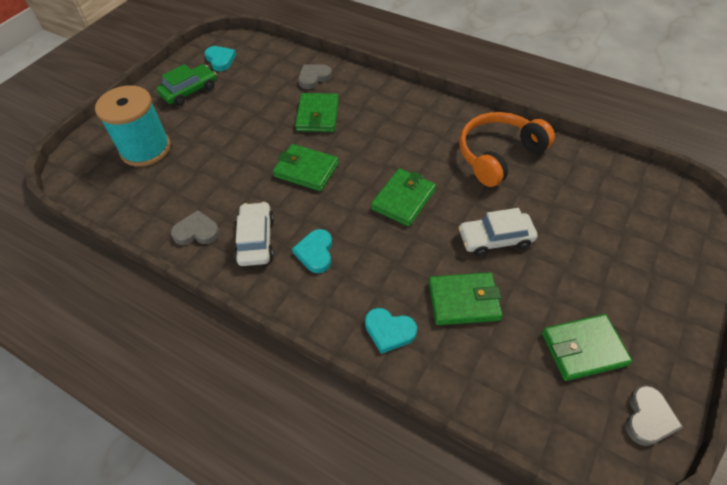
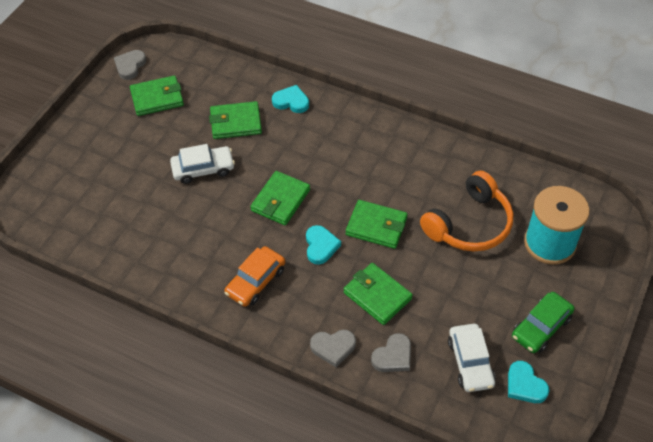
camera: 175 degrees right, 0 degrees up
(196, 231) = (459, 163): grey heart -> grey heart (333, 347)
(256, 239) = (406, 159): white car -> white car (470, 362)
(315, 252) = (353, 151): turquoise heart -> turquoise heart (320, 246)
(318, 115) = (377, 296): green wallet -> green wallet turned 45 degrees counterclockwise
(426, 129) = (255, 281): none -> orange car
(498, 155) = (184, 252): orange headphones -> orange headphones (469, 224)

